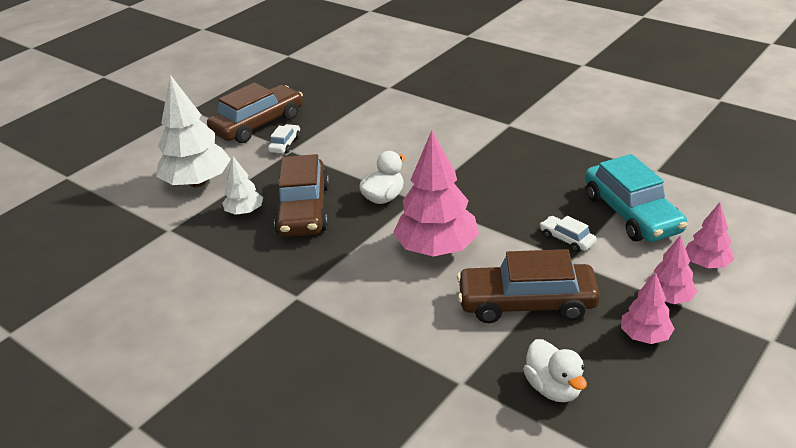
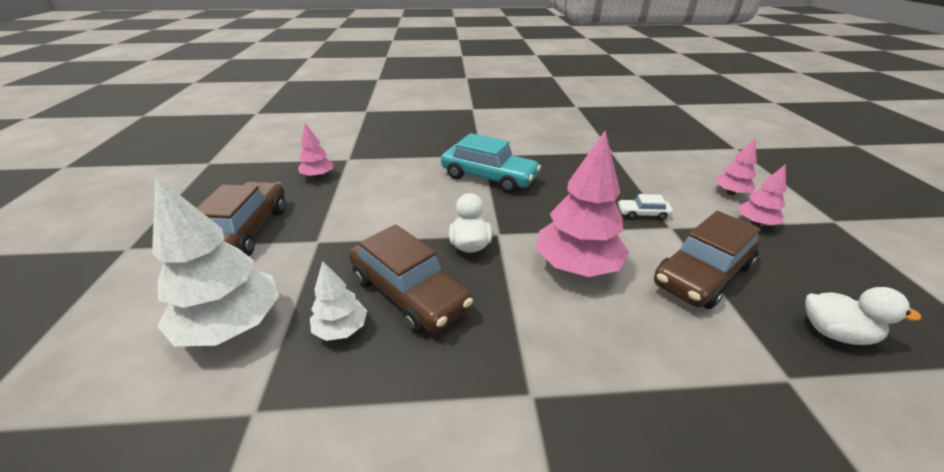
camera: 45 degrees left, 0 degrees up
(285, 144) = (303, 238): white car -> none
(631, 213) = (645, 181): turquoise car -> turquoise car (488, 177)
(645, 336) = (793, 255): pink tree -> pink tree (318, 176)

